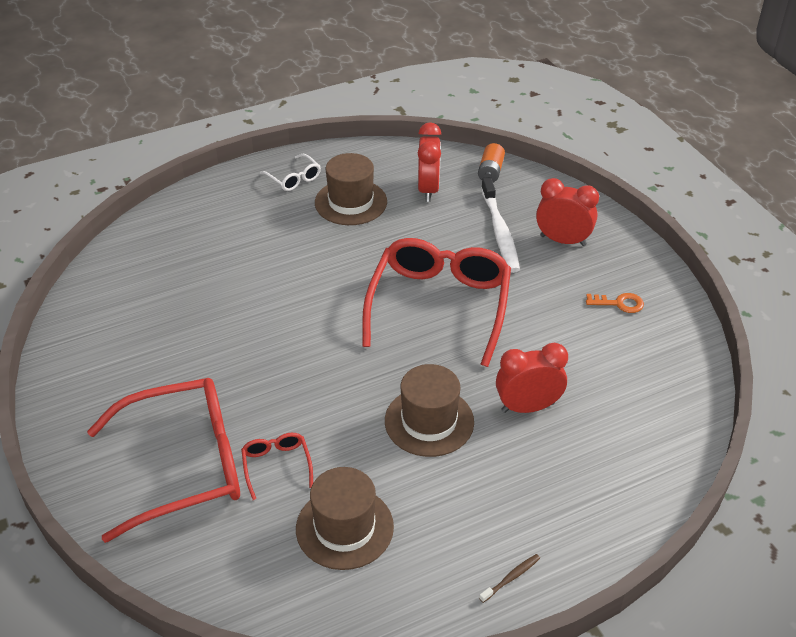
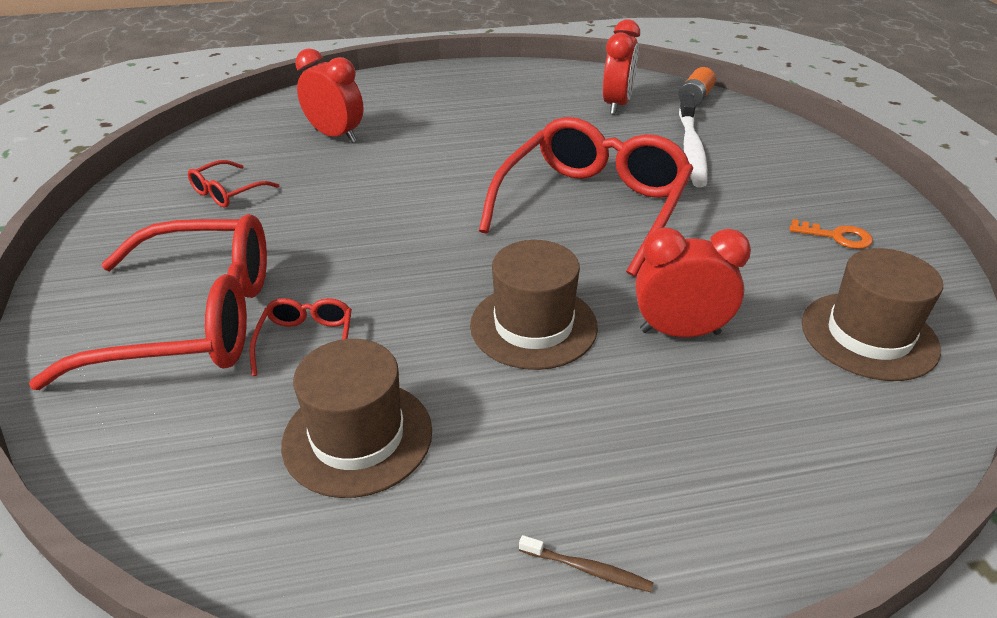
camera: 15 degrees right, 5 degrees down
(142, 343) = (227, 192): none -> red glasses
(294, 179) = (471, 81): white glasses -> none
(351, 202) = (524, 105): brown hat -> brown hat (868, 335)
(511, 578) = (587, 569): brown toothbrush -> brown toothbrush turned 45 degrees clockwise
(563, 240) = (770, 166): red clock -> red clock (335, 136)

